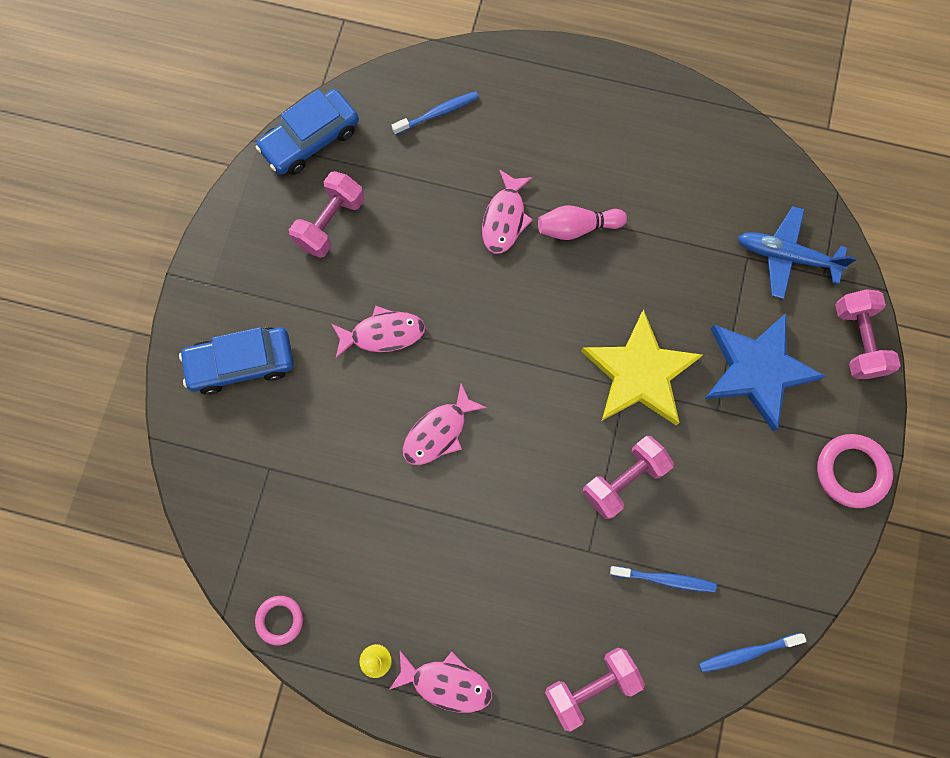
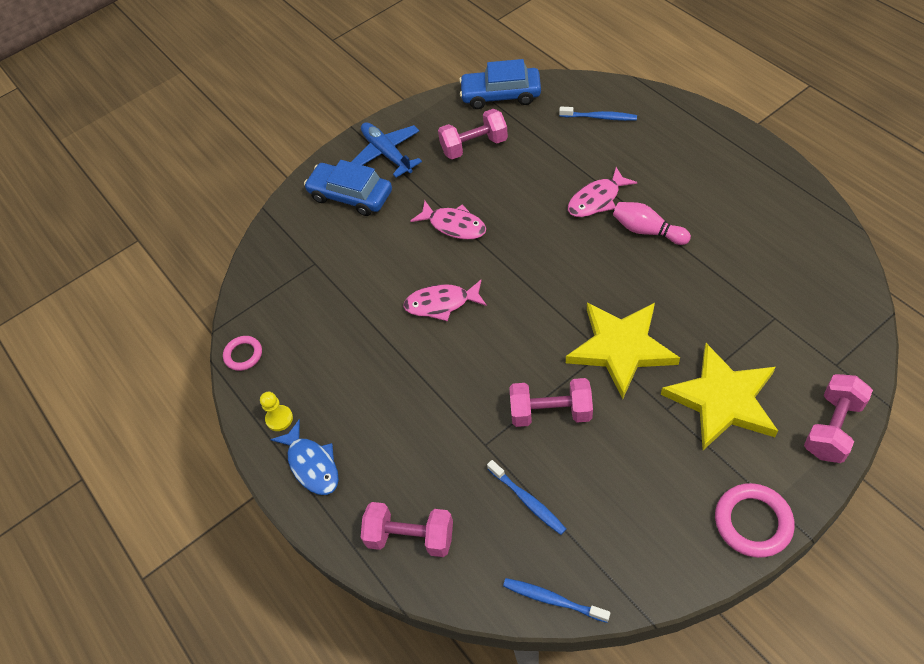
camera: 45 degrees right, 20 degrees down
(446, 683) = (312, 464): pink fish -> blue fish
(757, 370) = (722, 400): blue star -> yellow star
(786, 256) = (810, 334): blue plane -> blue plane (387, 154)

